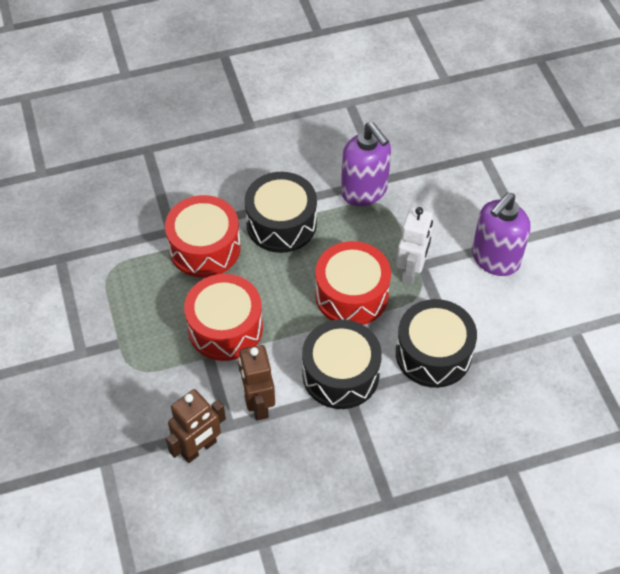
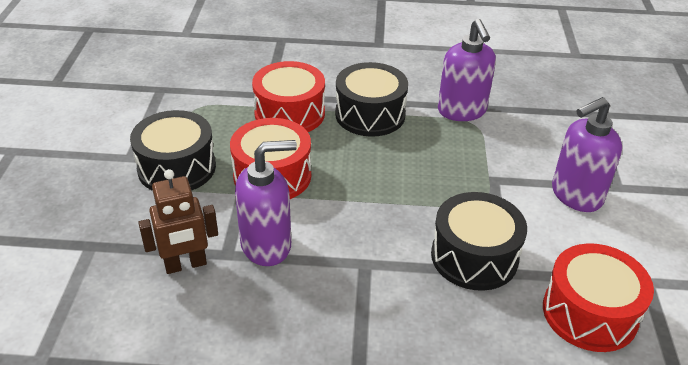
camera: 20 degrees right, 15 degrees down
(258, 404) = (267, 245): brown robot -> purple soap dispenser
(340, 374) = (365, 245): black drum -> black drum (177, 168)
(351, 294) = (410, 184): red drum -> red drum (589, 313)
(411, 270) = (481, 181): white robot -> none

